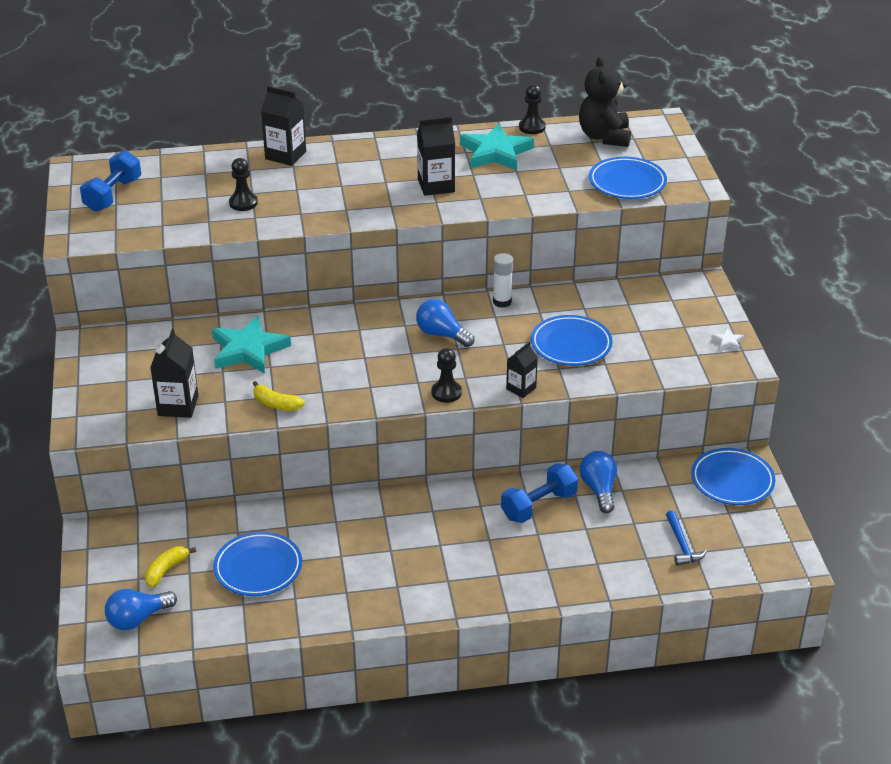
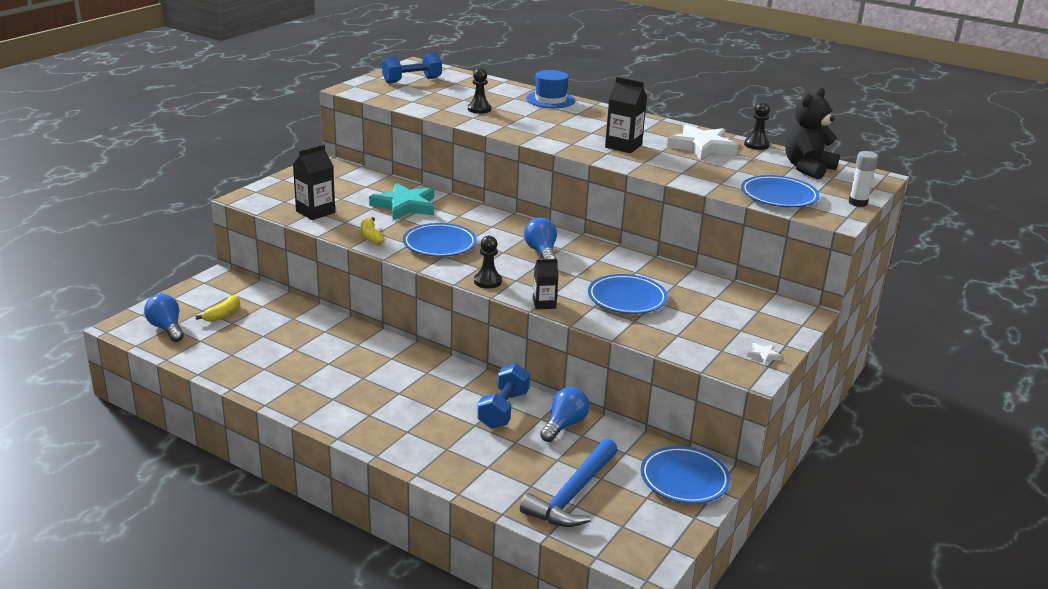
camera: 40 degrees right, 10 degrees down
(138, 619) = (166, 328): blue light bulb -> blue light bulb turned 45 degrees clockwise
(166, 570) = (223, 314): yellow banana -> yellow banana turned 135 degrees clockwise
(258, 568) = (271, 342): blue plate -> blue plate (439, 244)
(285, 155) = (550, 100): black carton -> blue hat
(495, 152) = (702, 147): turquoise star -> white star
(502, 302) = (617, 255): white glue stick -> white glue stick (858, 203)
(539, 506) = (503, 410): blue dumbbell -> blue dumbbell turned 75 degrees counterclockwise
(682, 545) = (572, 494): blue hammer -> blue hammer, size x1.86

